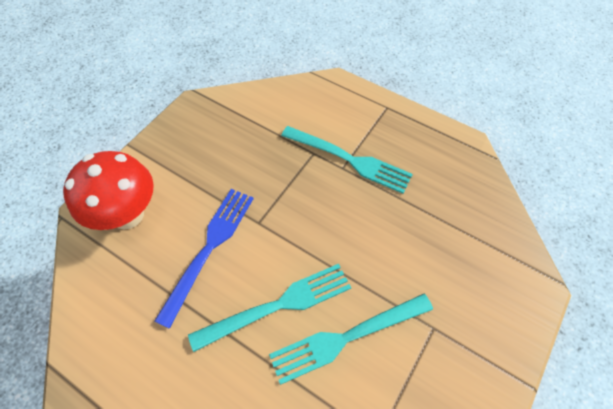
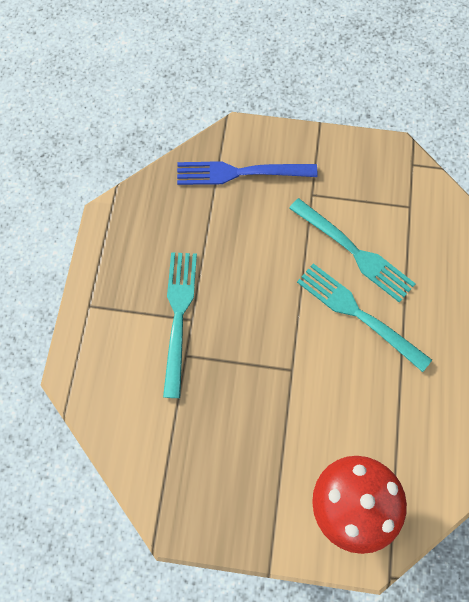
camera: 115 degrees left, 10 degrees up
(209, 248) = (340, 400): blue fork -> blue fork (239, 173)

